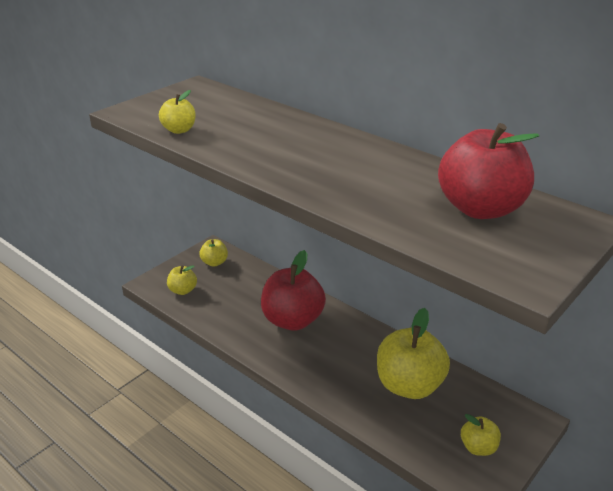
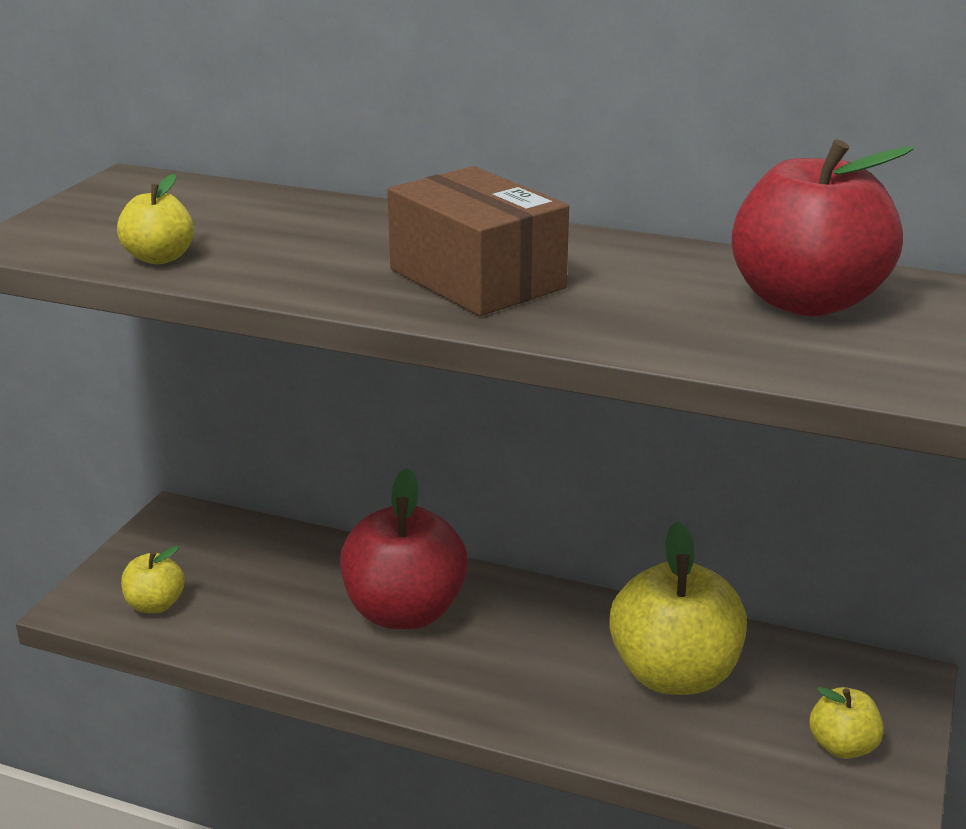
camera: 20 degrees left, 5 degrees down
(214, 262) = (194, 540): yellow apple -> none
(317, 165) = (476, 278): none -> brown box

